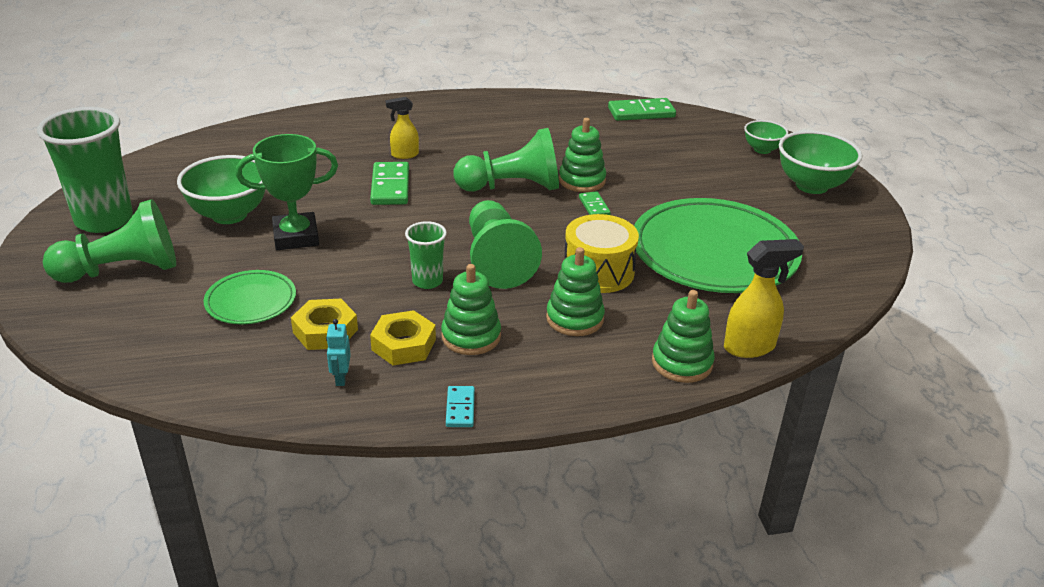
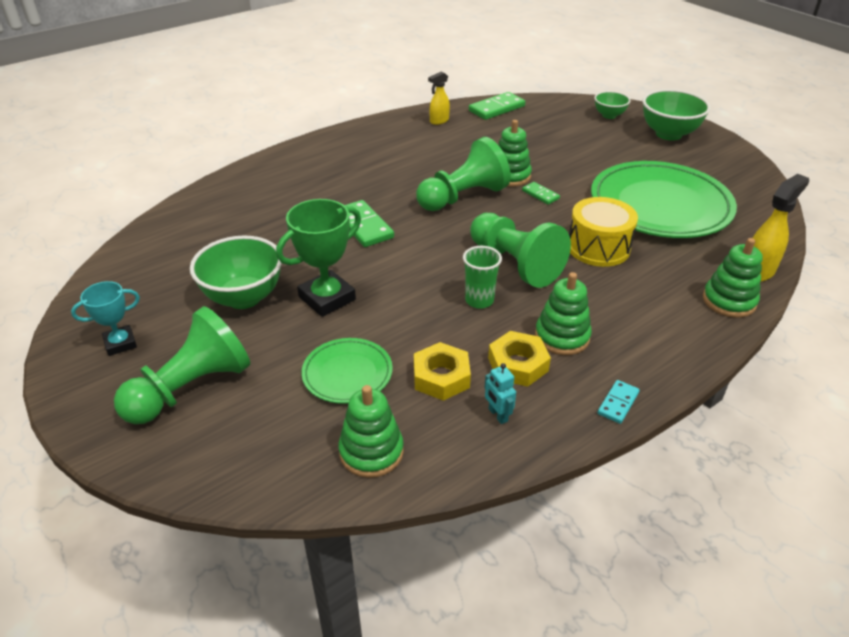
camera: 25 degrees left, 5 degrees up
(104, 220) = (120, 343): green cup -> turquoise trophy
(404, 155) = (347, 194): yellow spray bottle -> yellow spray bottle (439, 121)
(460, 408) = (618, 403): turquoise domino -> turquoise domino turned 60 degrees clockwise
(574, 318) = (621, 292): green stacking toy -> green stacking toy (371, 452)

